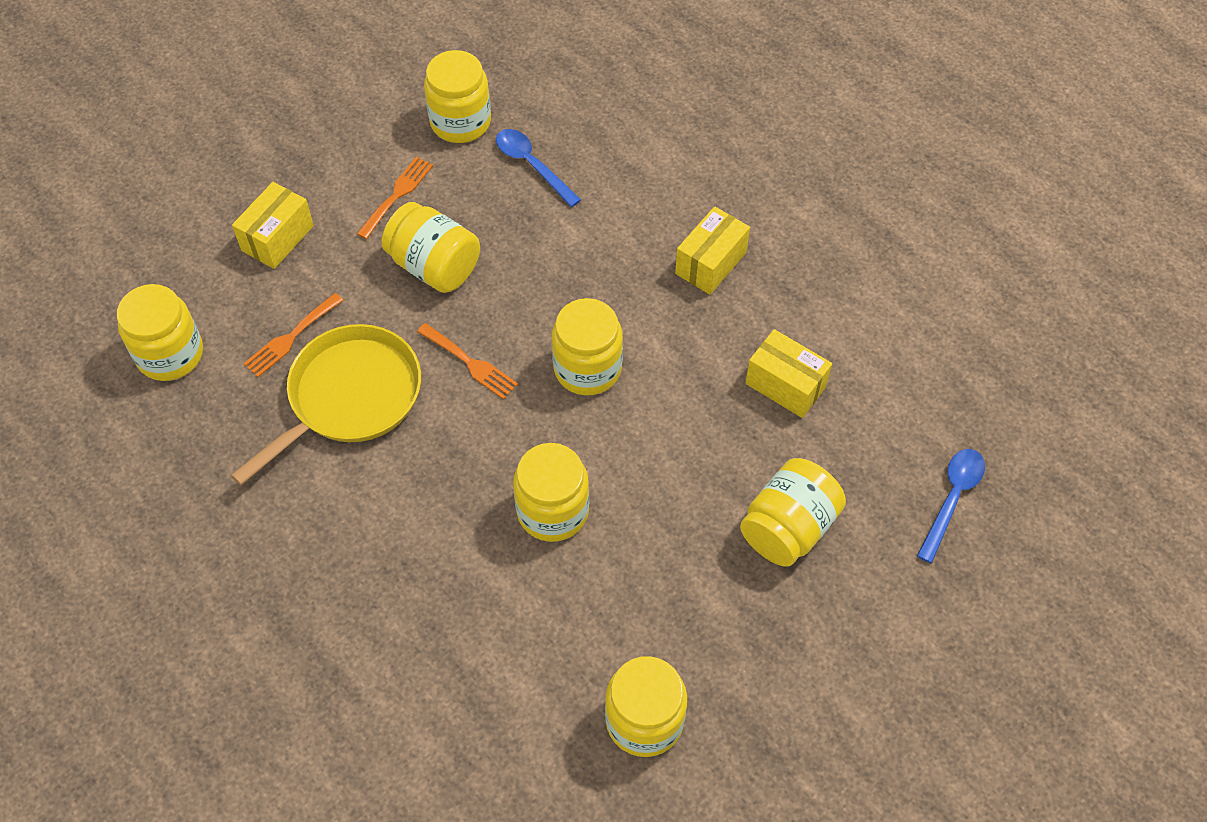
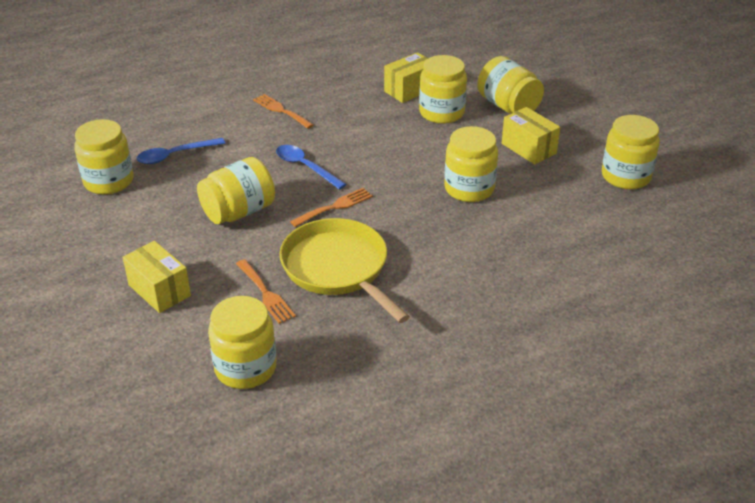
camera: 75 degrees left, 20 degrees down
(397, 194) = (158, 221): orange fork -> orange fork (281, 110)
(587, 368) = (363, 158): yellow jar -> yellow jar (441, 113)
(710, 263) = (304, 99): yellow box -> yellow box (528, 148)
(952, 499) = (505, 54): blue spoon -> blue spoon (305, 167)

